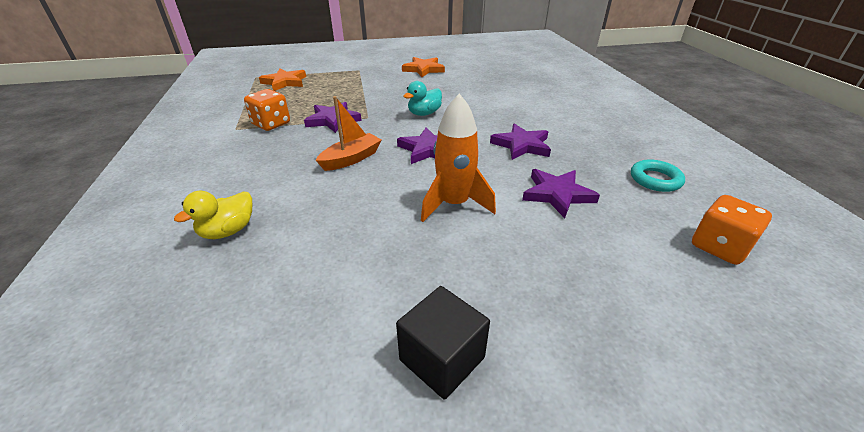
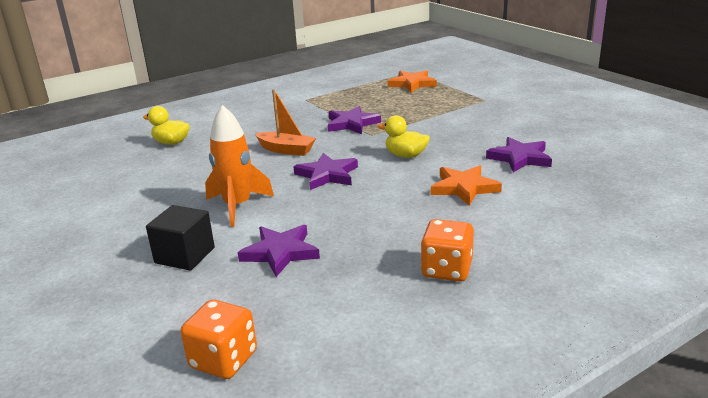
camera: 70 degrees right, 10 degrees down
(271, 124) = (323, 106): orange dice -> orange dice (447, 269)
(423, 69) = (533, 126): orange star -> orange star (464, 188)
(424, 113) = (405, 155): turquoise duck -> yellow duck
(442, 358) = (66, 237): black cube -> black cube (185, 255)
(521, 145) = (375, 219): purple star -> purple star (520, 158)
(655, 179) = (352, 314): turquoise ring -> none

